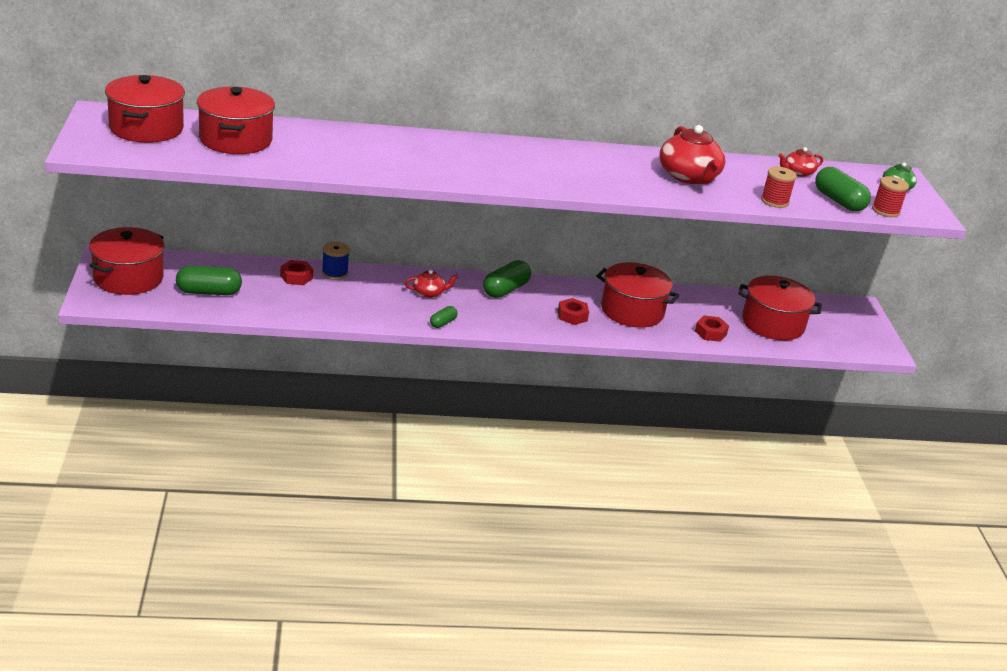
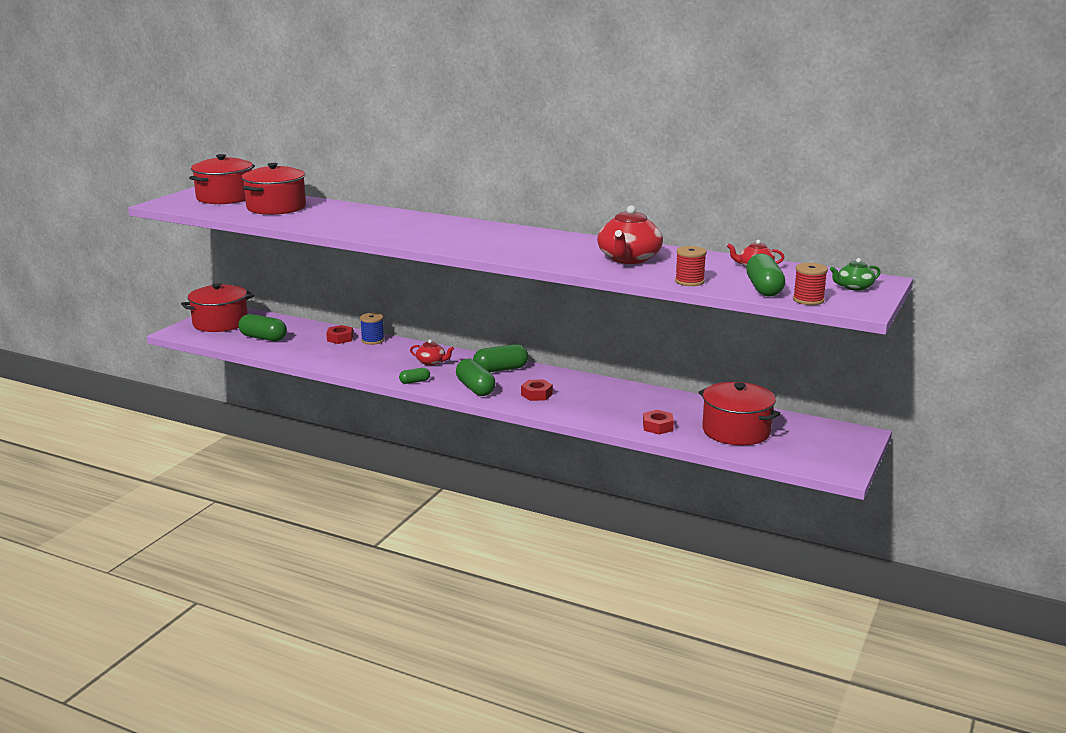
camera: 35 degrees right, 10 degrees down
(510, 320) = (475, 388): none -> green capsule
(632, 311) = (599, 400): red pot -> none

